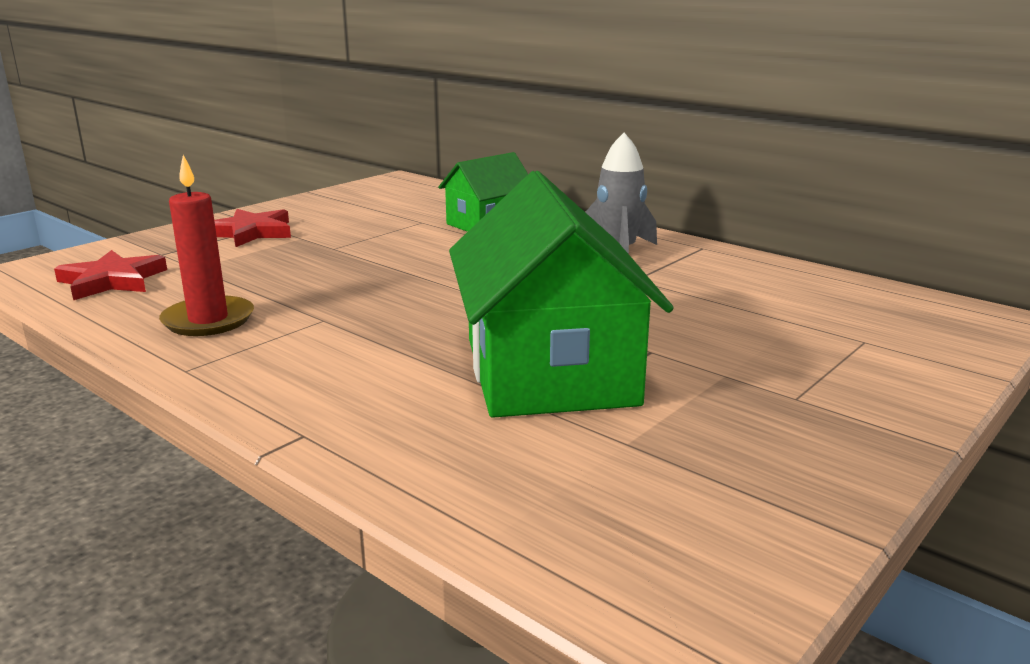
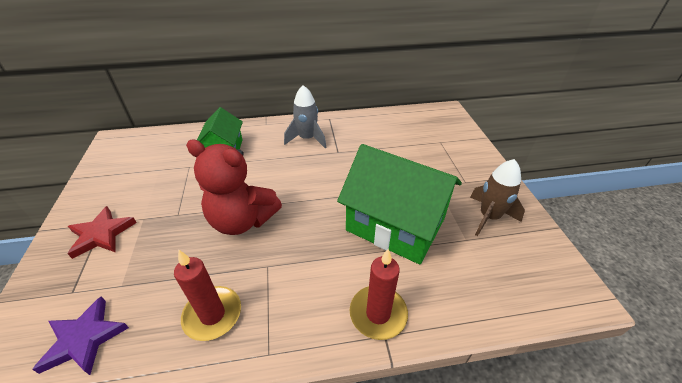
camera: 50 degrees left, 20 degrees up
(112, 281) = (84, 338): red star -> purple star
(338, 416) = (378, 313): none -> red candle
(379, 279) = (242, 220): none -> red teddy bear
(738, 449) = (489, 217): none -> brown rocket

